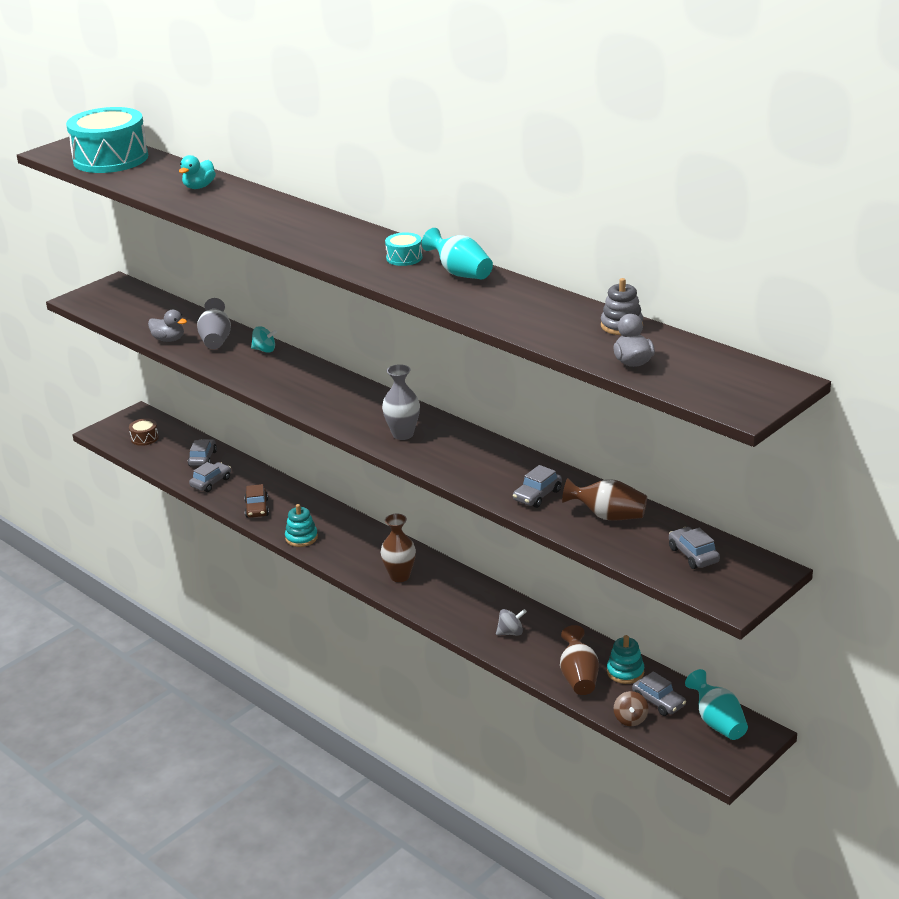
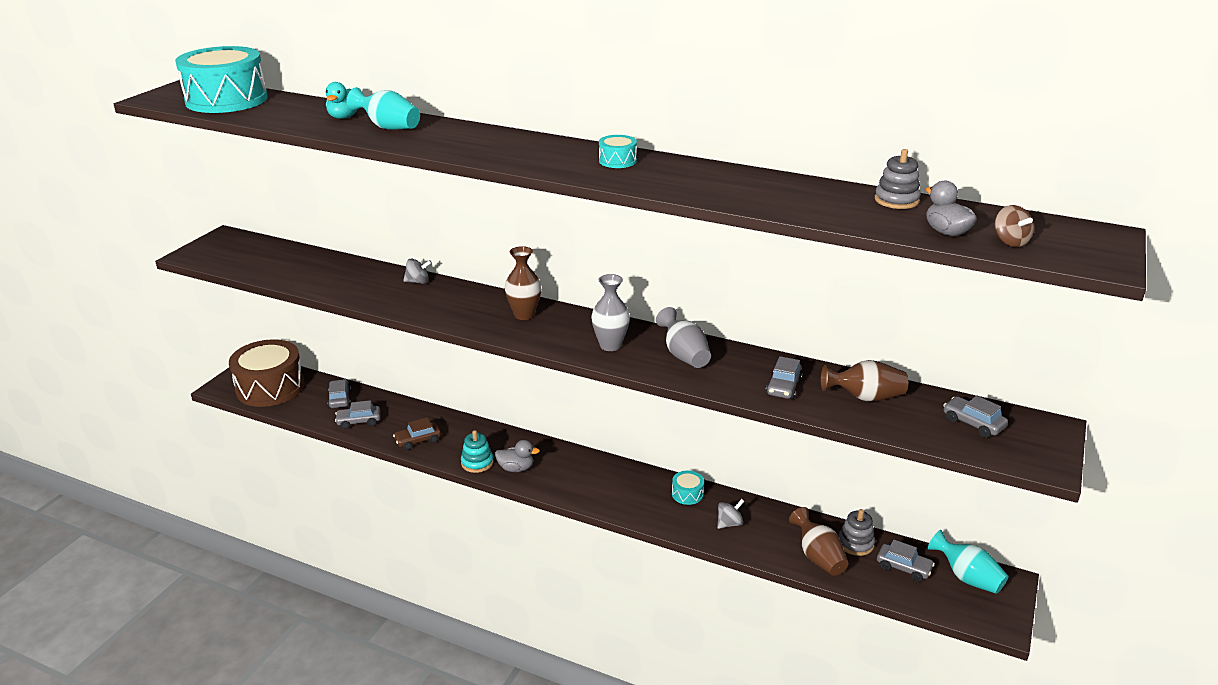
camera: 20 degrees left, 0 degrees up
(144, 438) = (270, 387): brown drum -> brown drum, size x2.43
(169, 339) = (311, 283): grey duck -> grey duck (516, 468)
(211, 482) = (359, 421): grey car -> grey car turned 120 degrees counterclockwise
(216, 340) = (361, 278): grey vase -> grey vase (684, 355)
(257, 508) = (418, 440): brown car -> brown car turned 90 degrees clockwise
(264, 350) = (418, 282): turquoise spinning top -> grey spinning top
(400, 576) = (593, 485): brown vase -> brown vase (524, 315)
(460, 273) = (688, 169): turquoise vase -> turquoise vase (388, 127)
(486, 599) = (687, 494): none -> turquoise drum
(625, 672) = (855, 543): turquoise stacking toy -> grey stacking toy
(630, 719) = (891, 591): brown spinning top -> brown spinning top (1010, 242)

